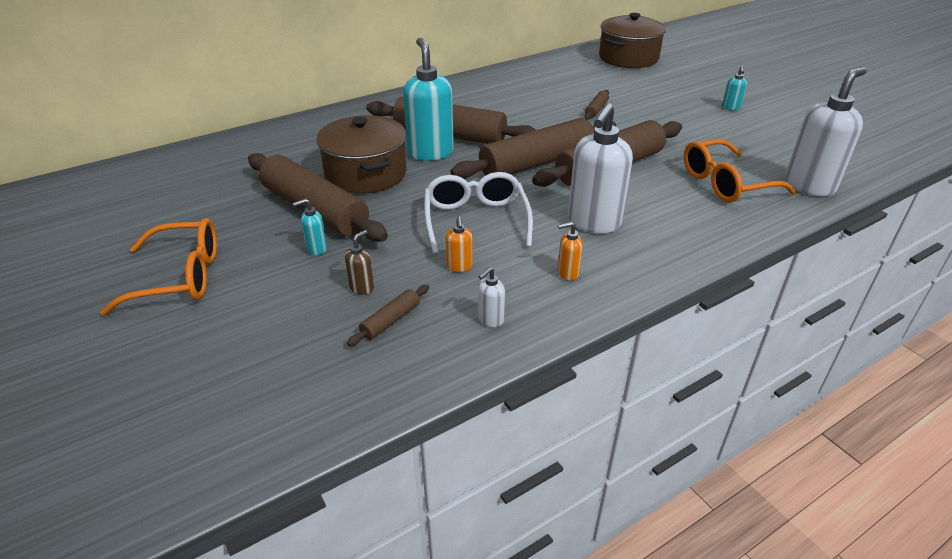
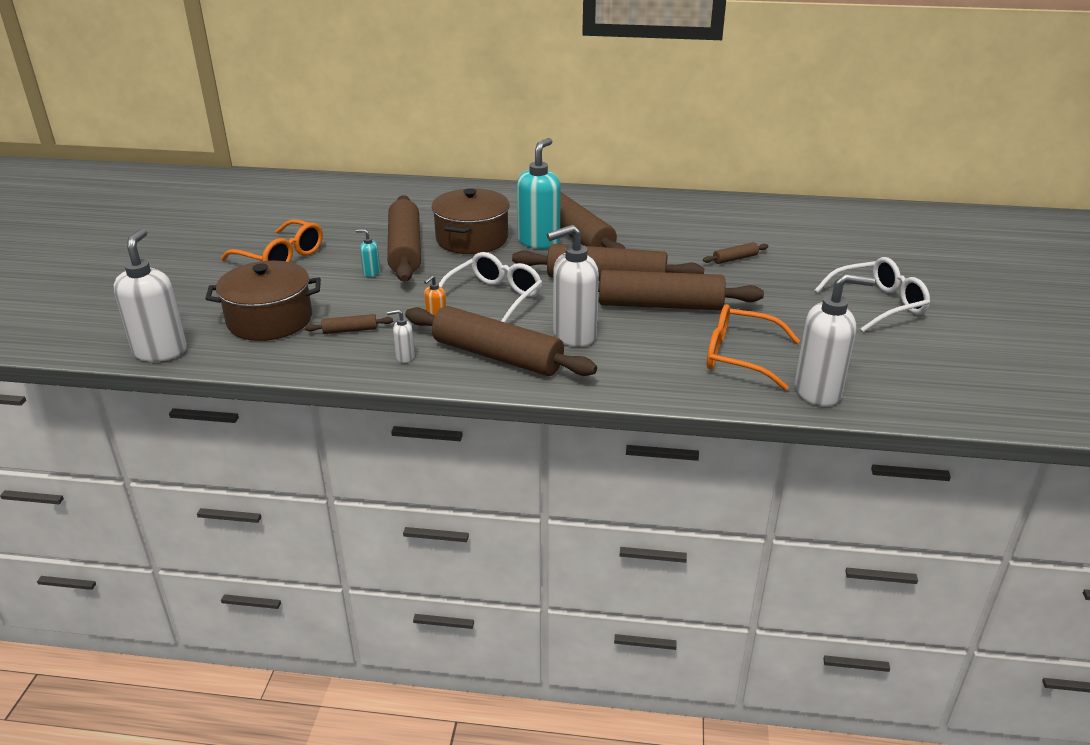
camera: 40 degrees right, 5 degrees down
(188, 479) = (160, 351): none -> white soap dispenser
(362, 287) = (362, 305): brown soap dispenser -> none
(567, 273) = (497, 356): orange soap dispenser -> brown rolling pin
(628, 58) = (859, 225): brown pot -> brown pot (270, 320)
(730, 107) = (878, 304): turquoise soap dispenser -> white glasses

